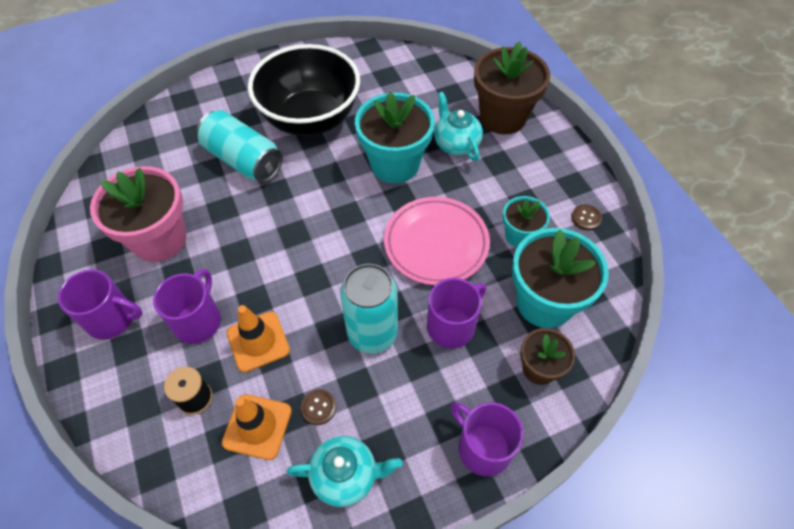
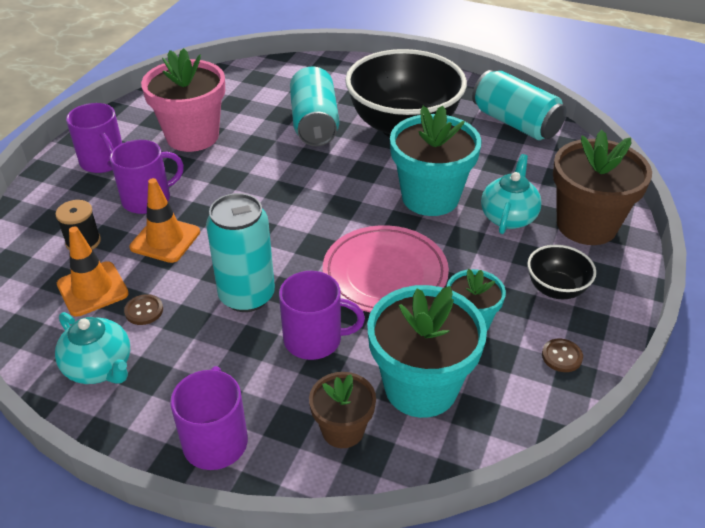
camera: 45 degrees right, 15 degrees down
(379, 66) = (515, 123): none -> turquoise can
(536, 175) = (556, 289): none -> black bowl

